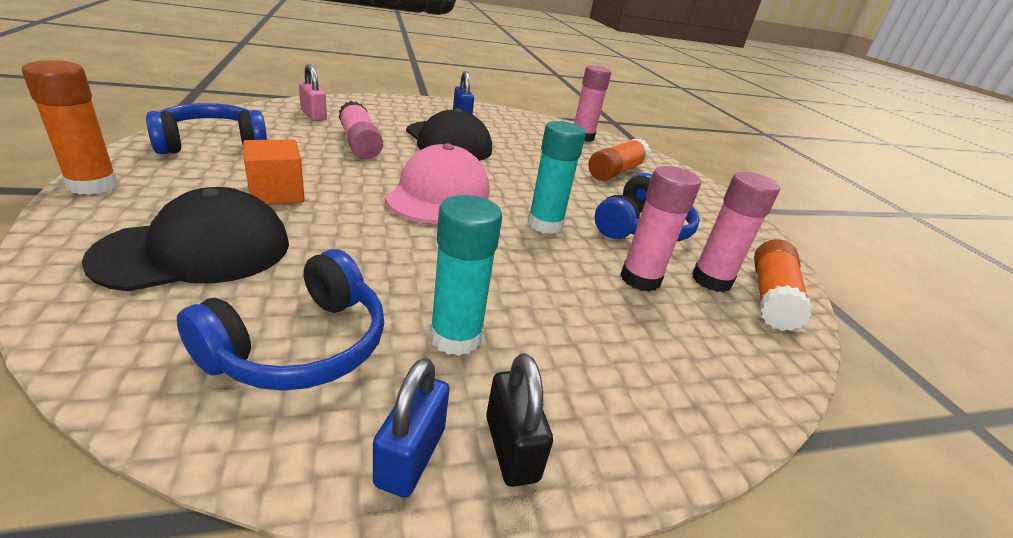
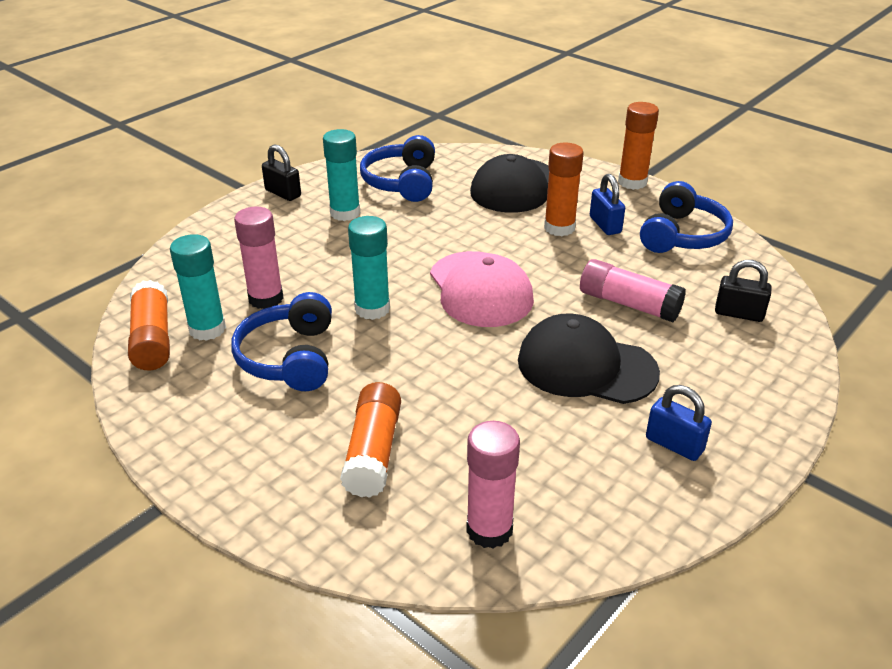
camera: 150 degrees right, 5 degrees up
(276, 193) = (559, 228): orange cube -> orange glue stick
(313, 115) = (739, 313): pink padlock -> black padlock
(410, 456) = (317, 178): blue padlock -> blue padlock (605, 225)
(711, 280) = (207, 329): pink glue stick -> turquoise glue stick

